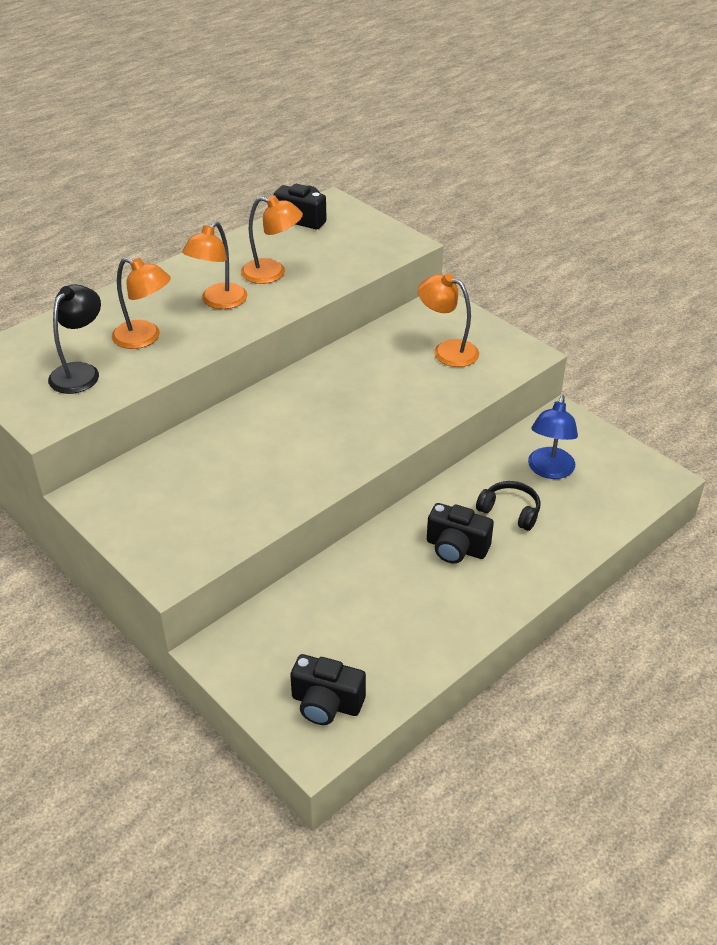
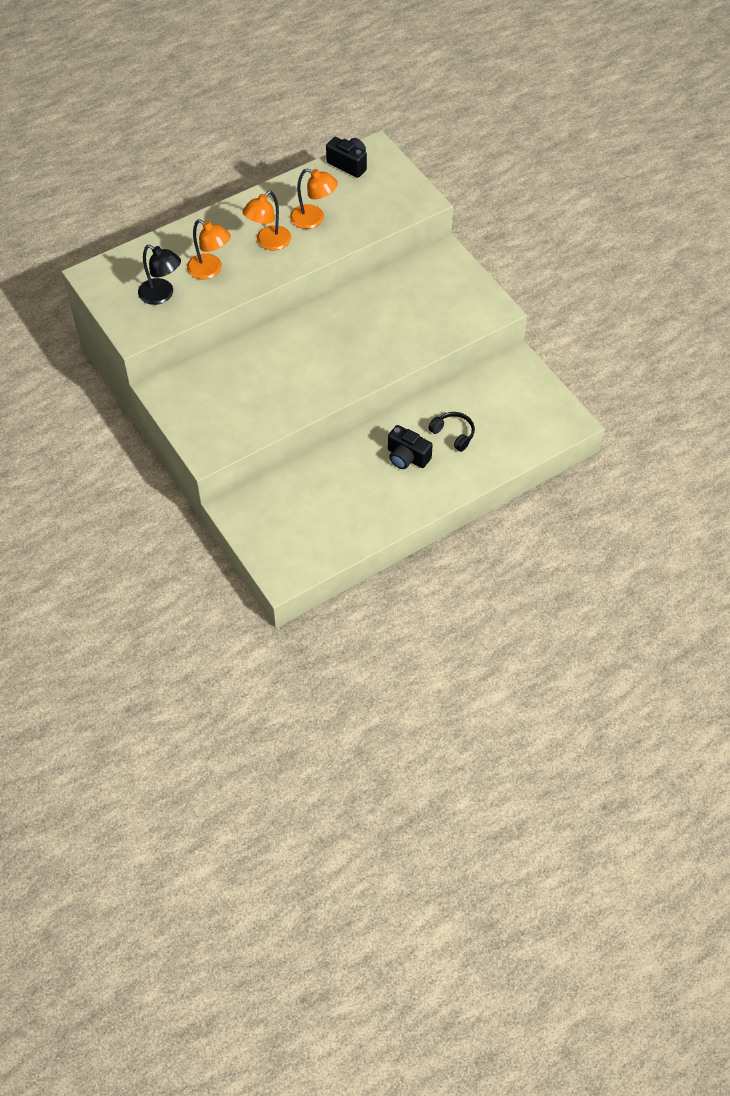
camera: 10 degrees right, 15 degrees up
(80, 372) = (162, 295): black lamp -> black lamp turned 90 degrees clockwise
(326, 703) = (295, 553): black camera -> none
(447, 350) = (437, 298): orange lamp -> none
(549, 470) = (492, 405): blue lamp -> none

